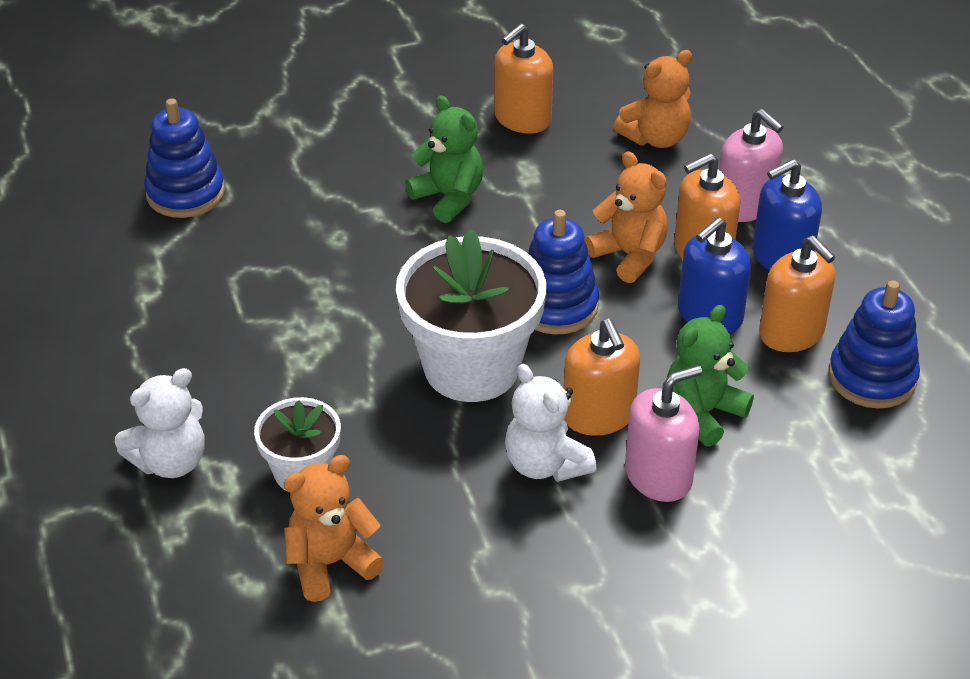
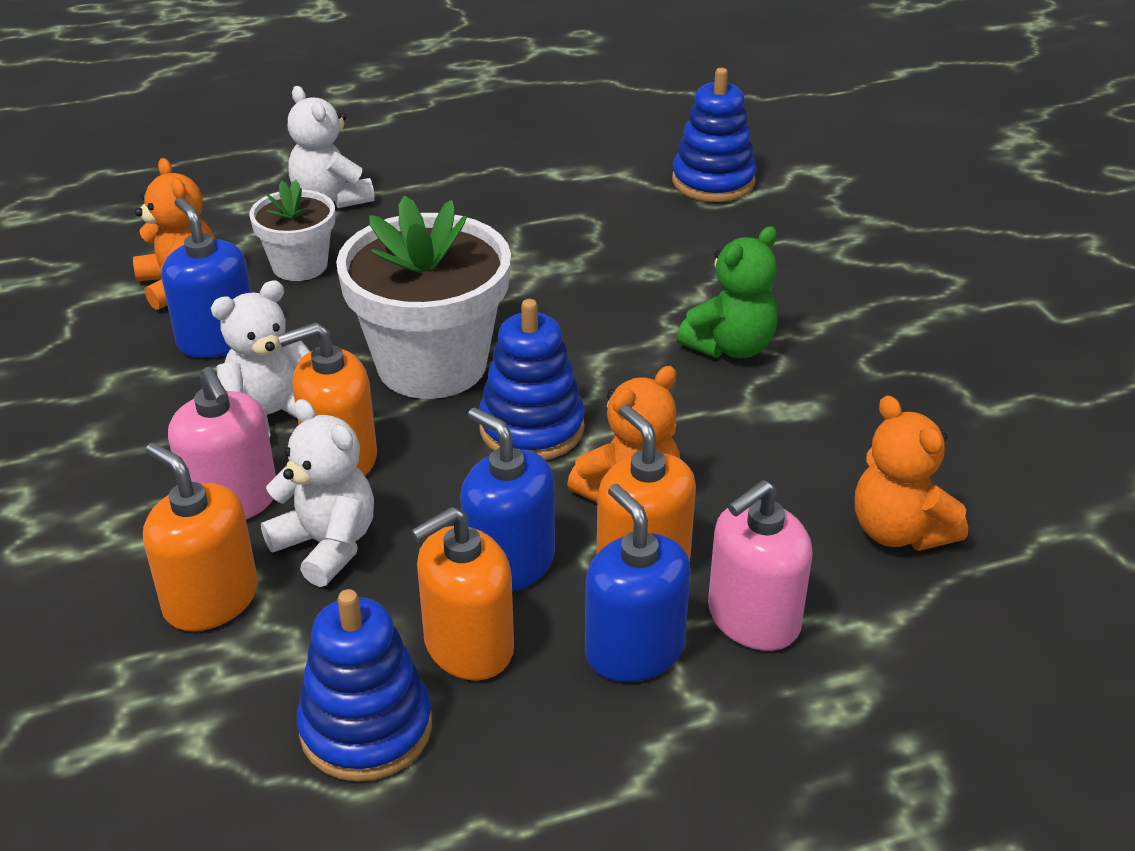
camera: 90 degrees right, 5 degrees down
(428, 519) = (217, 339): none -> blue soap dispenser
(522, 118) = (910, 405): orange soap dispenser -> orange soap dispenser (211, 599)
(703, 413) = (327, 545): green teddy bear -> white teddy bear

